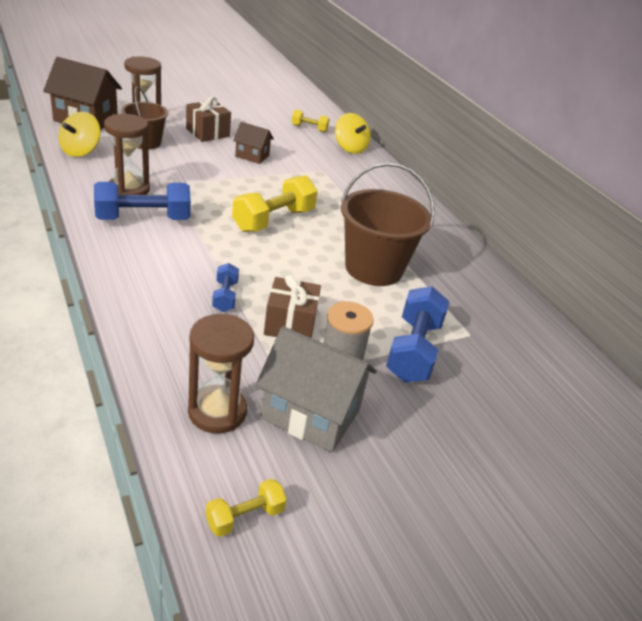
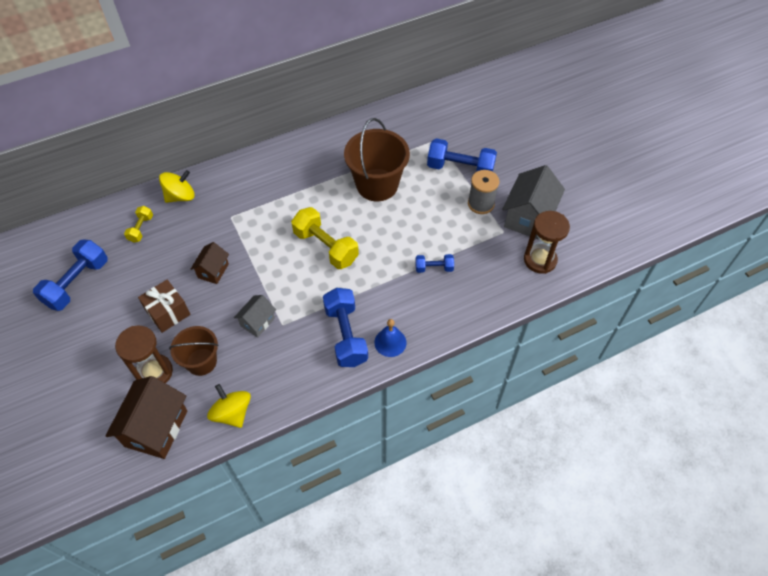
camera: 85 degrees left, 20 degrees up
(80, 151) = (232, 413): yellow spinning top -> yellow spinning top turned 150 degrees counterclockwise
(120, 247) = (390, 342): none -> blue bell
(129, 190) = (300, 355): brown hourglass -> none
(181, 172) = (257, 322): none -> grey house
(245, 517) = (603, 241): yellow dumbbell -> none
(251, 101) = (77, 283): none -> blue dumbbell
(290, 324) = (453, 230): brown gift -> none

